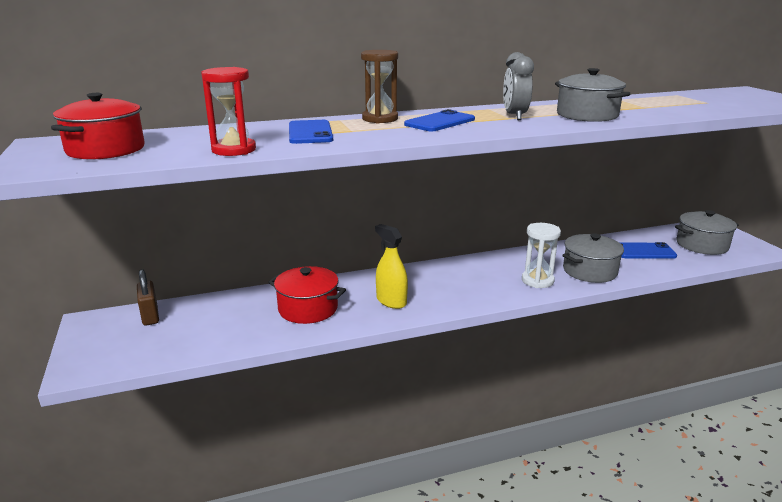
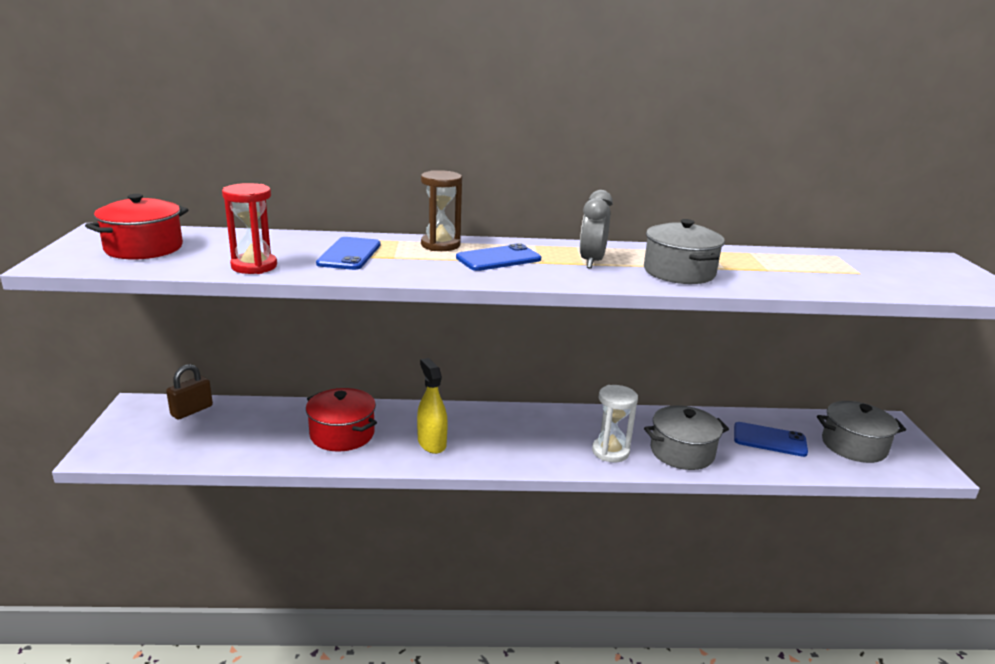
camera: 15 degrees right, 0 degrees up
(150, 316) = (192, 410): brown padlock -> brown padlock turned 45 degrees clockwise

